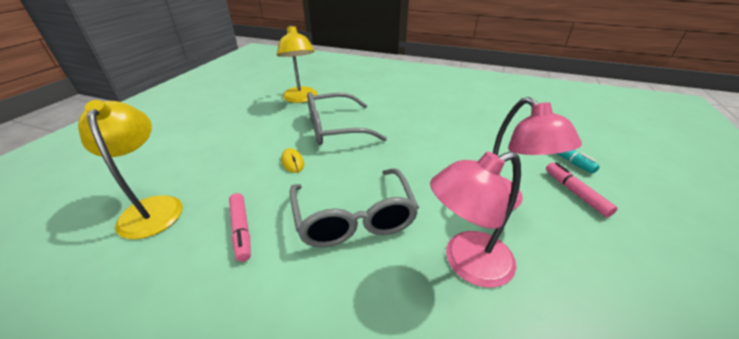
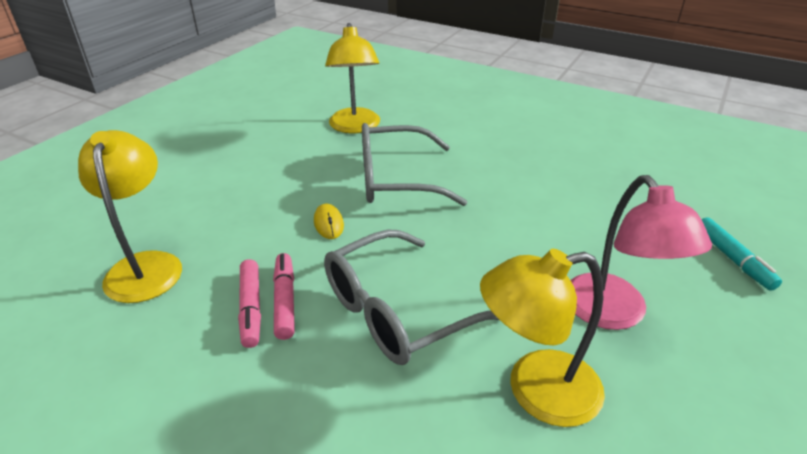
camera: 10 degrees right, 0 degrees up
(354, 217) = (397, 311): grey glasses -> grey glasses turned 60 degrees clockwise
(466, 263) = (536, 390): pink lamp -> yellow lamp
(575, 193) = (731, 316): pink marker -> pink marker (285, 300)

